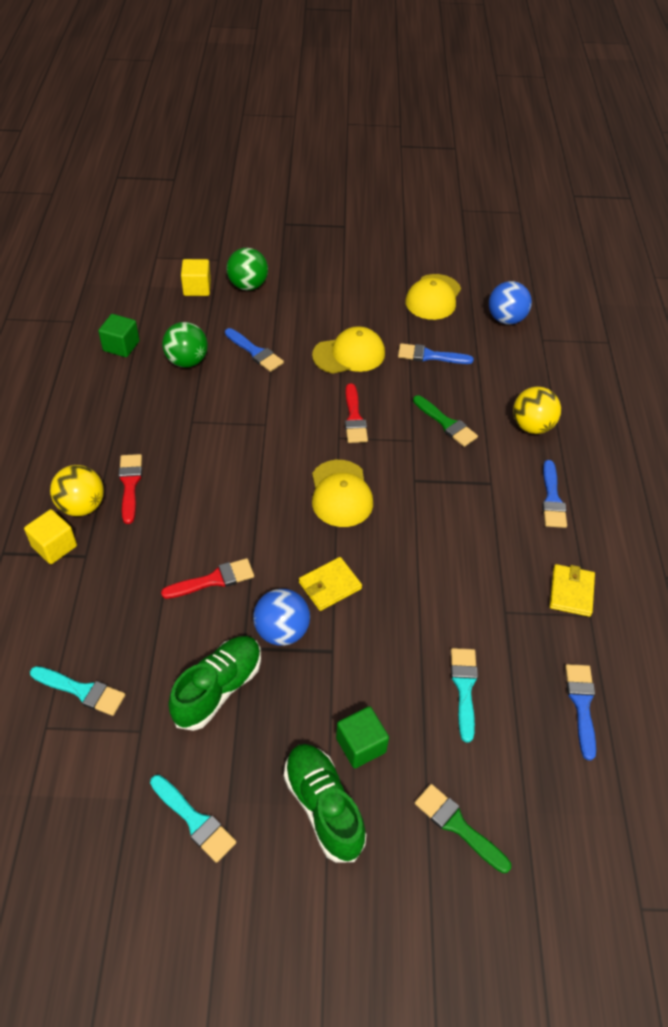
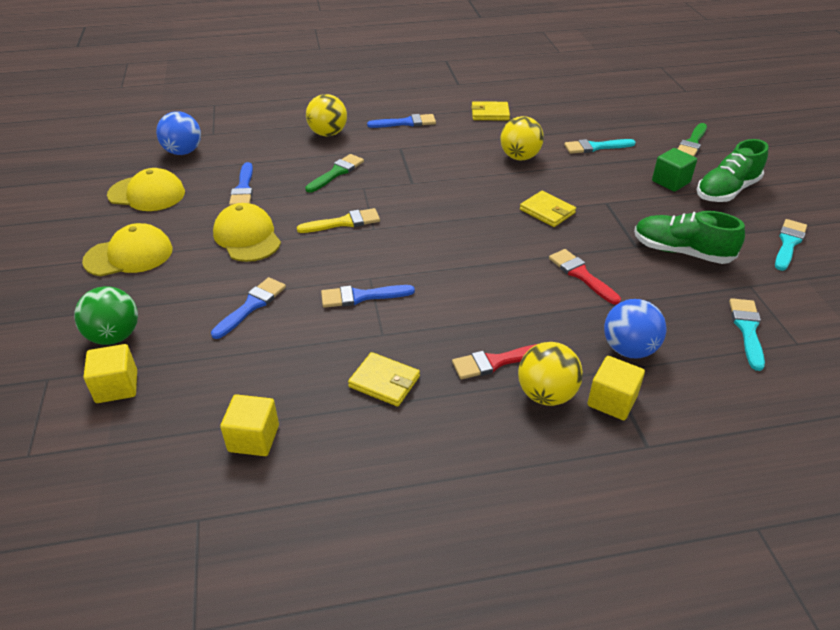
camera: 100 degrees left, 10 degrees down
(121, 346) = (253, 438): green cube -> yellow cube
(140, 415) = (384, 382): none -> yellow wallet
(187, 361) = (276, 362): green ball -> none
(282, 631) = (606, 229): blue ball -> blue ball (629, 349)
(341, 494) = (445, 218): yellow cap -> yellow cap (129, 255)
(354, 418) = (343, 222): red brush -> yellow brush
(451, 593) = (519, 157): none -> yellow ball
(581, 705) = (576, 108): blue brush -> blue brush (362, 296)

